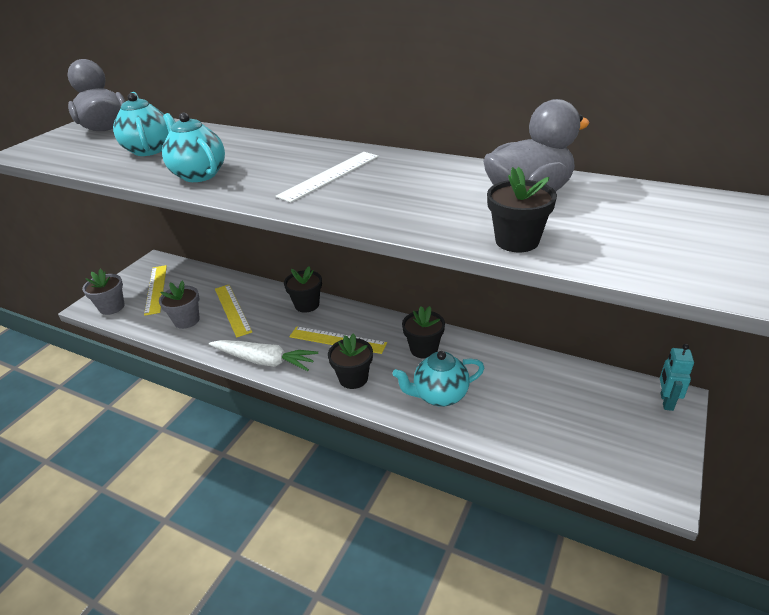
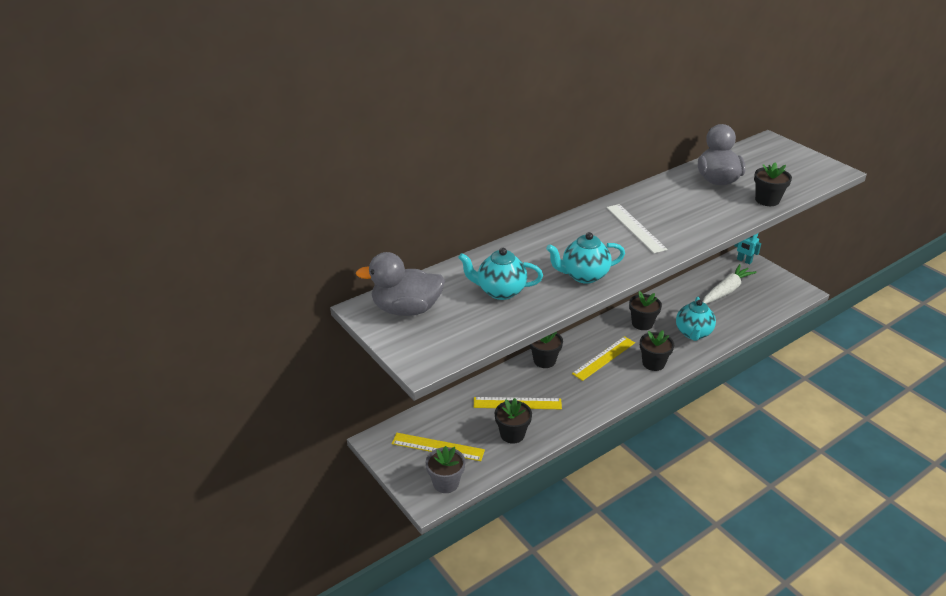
camera: 65 degrees left, 0 degrees up
(186, 320) = (512, 434): grey flower pot -> black flower pot
(265, 361) = (604, 400): white carrot -> white carrot (726, 290)

